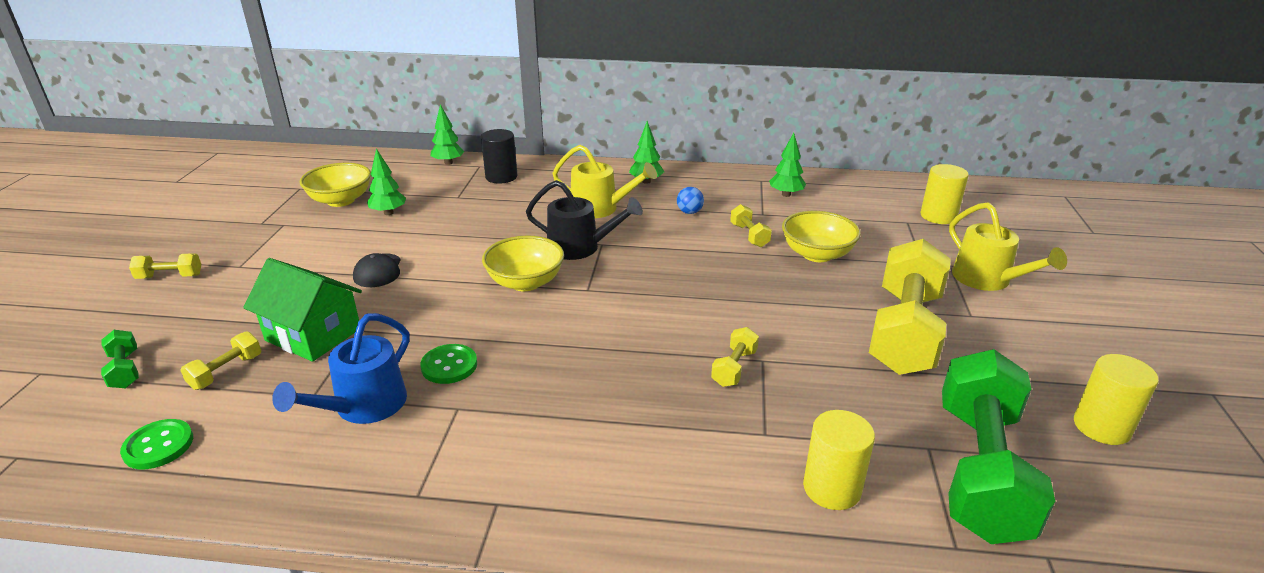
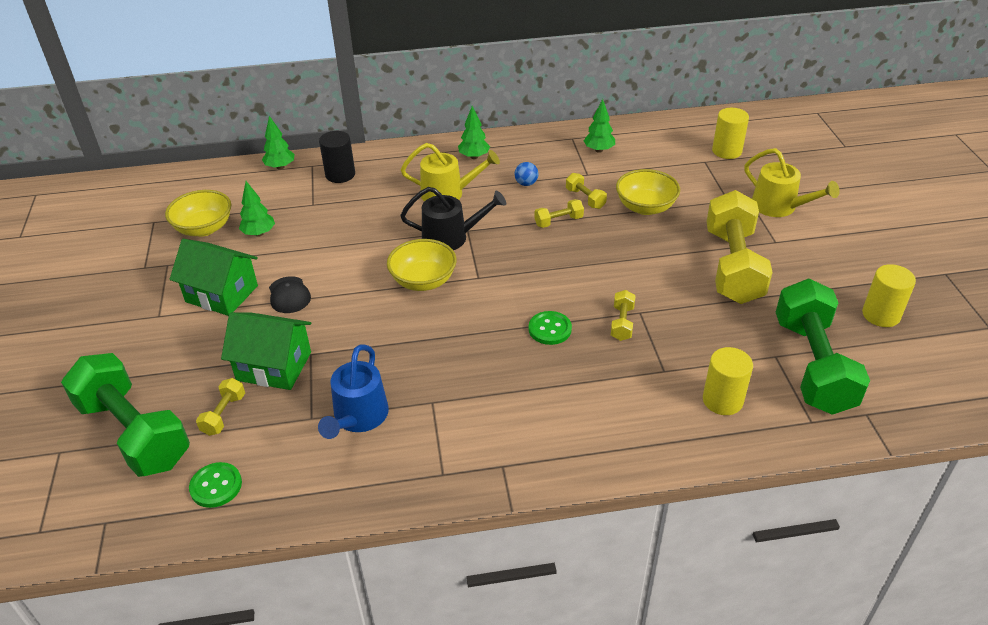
camera: 15 degrees left, 10 degrees up
(125, 370) = (134, 433): green dumbbell -> green dumbbell, size x2.42
(170, 277) = (101, 339): yellow dumbbell -> yellow dumbbell (558, 221)
(313, 258) = (221, 294): none -> green house
(449, 365) = (404, 369): green button -> green button (550, 329)

